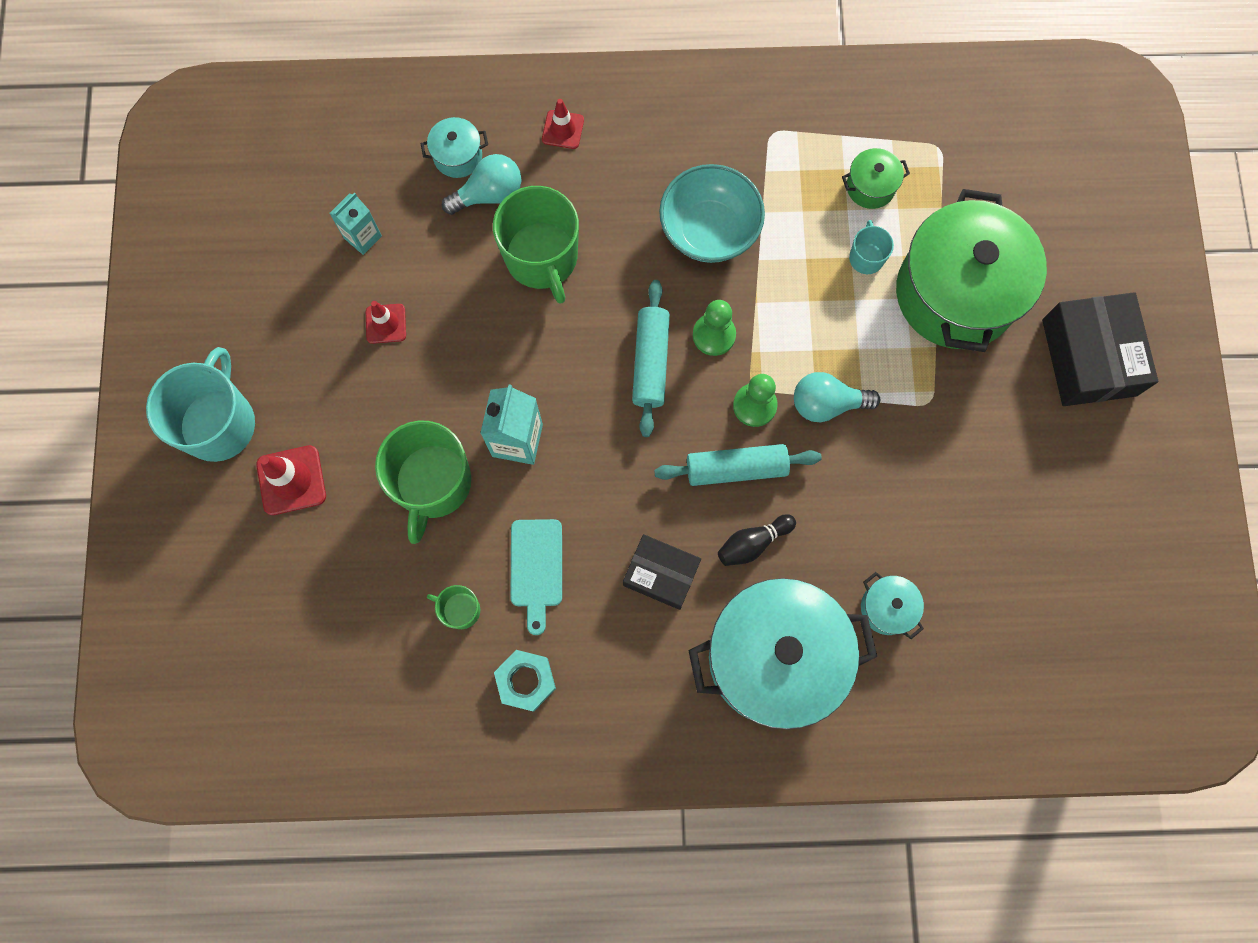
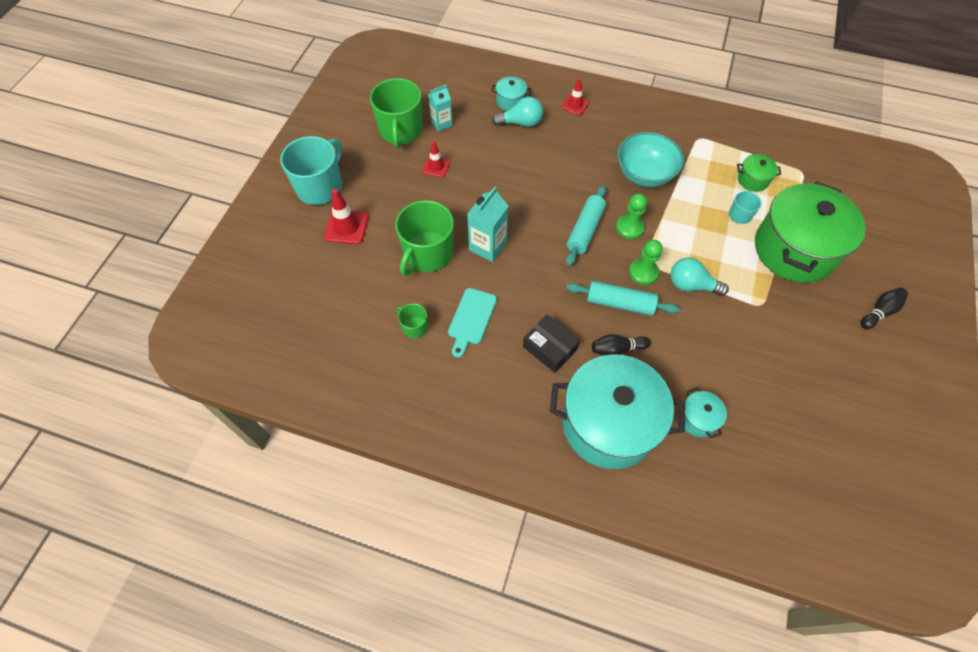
camera: 20 degrees right, 15 degrees down
(525, 681) = (438, 382): turquoise nut -> none
(542, 258) = (539, 161): green mug -> green mug (401, 131)
(1089, 357) = (879, 312): black box -> black bowling pin

